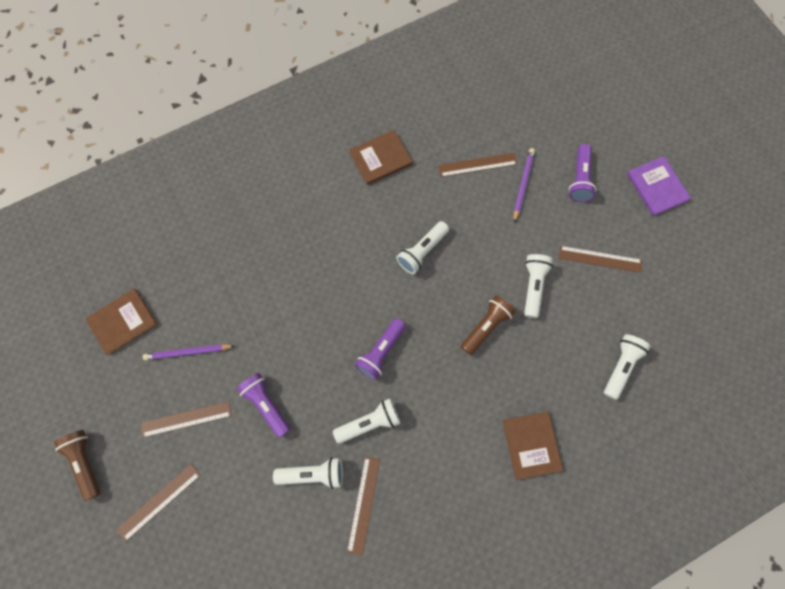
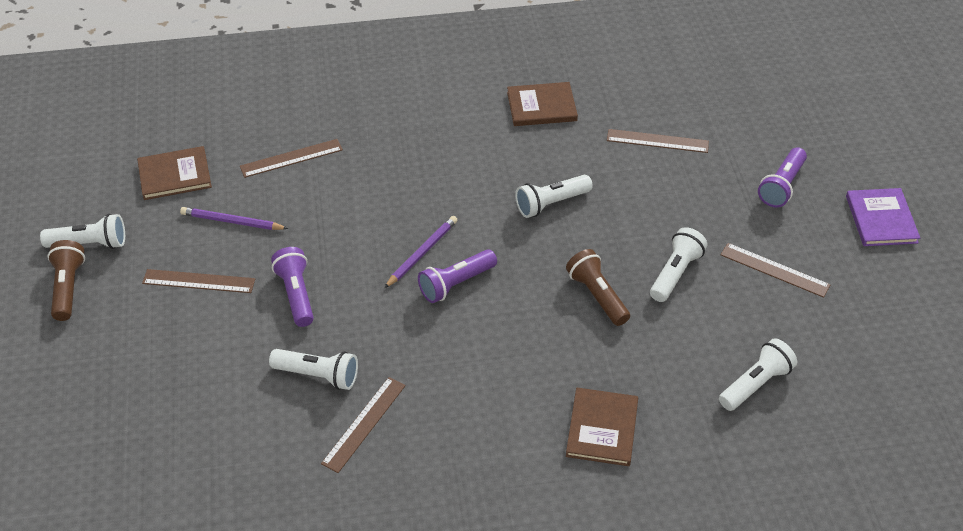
camera: 20 degrees right, 25 degrees down
(159, 501) = (129, 347): brown ruler -> brown ruler (291, 158)
(369, 423) = (409, 347): white flashlight -> white flashlight (89, 244)
(486, 327) = (597, 296): brown flashlight -> brown flashlight turned 90 degrees counterclockwise
(523, 185) = (706, 173): purple pencil -> purple pencil (422, 253)

